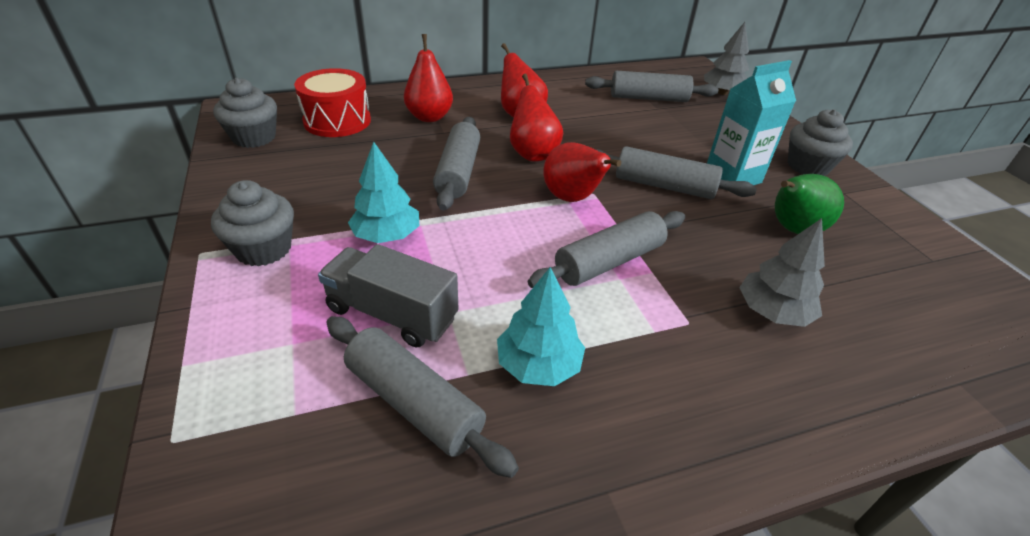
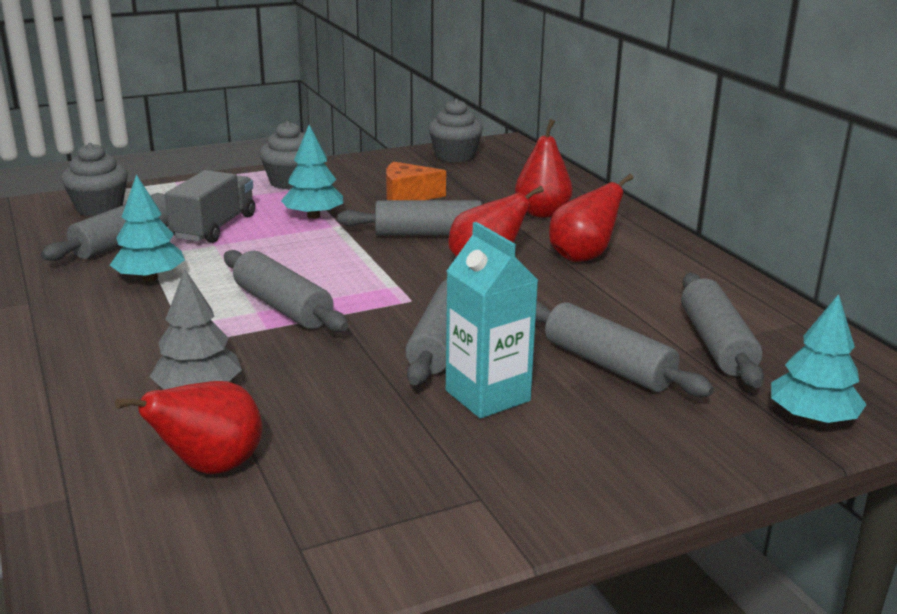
camera: 85 degrees right, 15 degrees down
(337, 121) = (506, 178): red drum -> none
(356, 174) = (407, 196): none -> orange cheese
(572, 198) = (395, 288): red pear -> red pear (211, 467)
(682, 133) = (607, 365): none -> grey rolling pin
(722, 93) = (812, 418): grey tree -> turquoise tree
(792, 229) = (361, 428): green pear -> none
(808, 166) = (557, 474): grey cupcake -> grey cupcake (99, 208)

